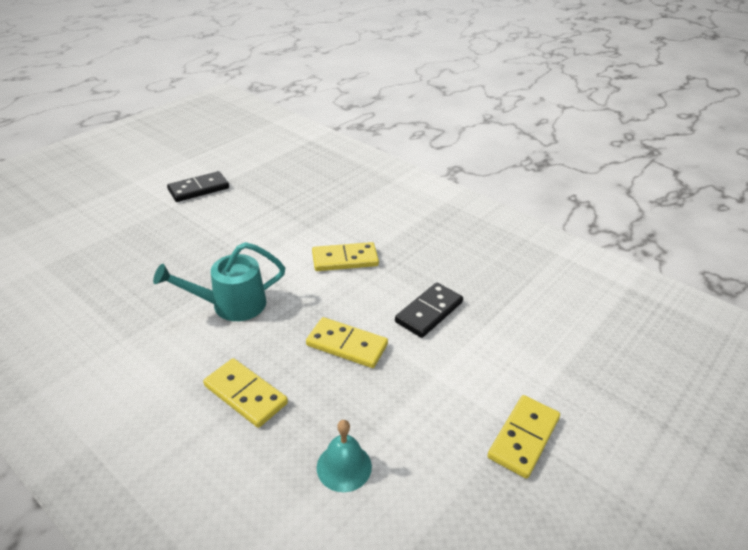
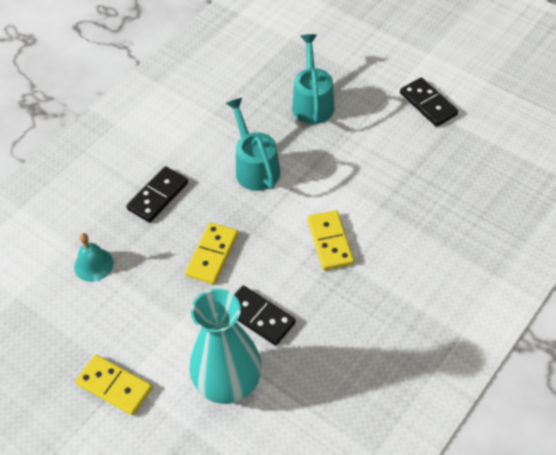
camera: 90 degrees right, 15 degrees up
(155, 257) = (312, 102): none -> turquoise watering can
(245, 394) = (158, 196): yellow domino -> black domino
(507, 338) = (228, 384): none -> turquoise vase

